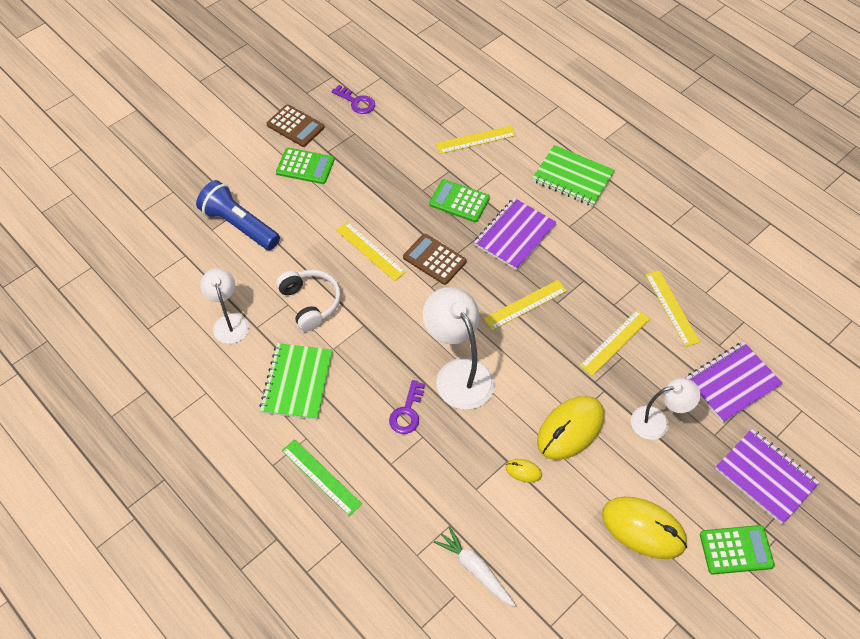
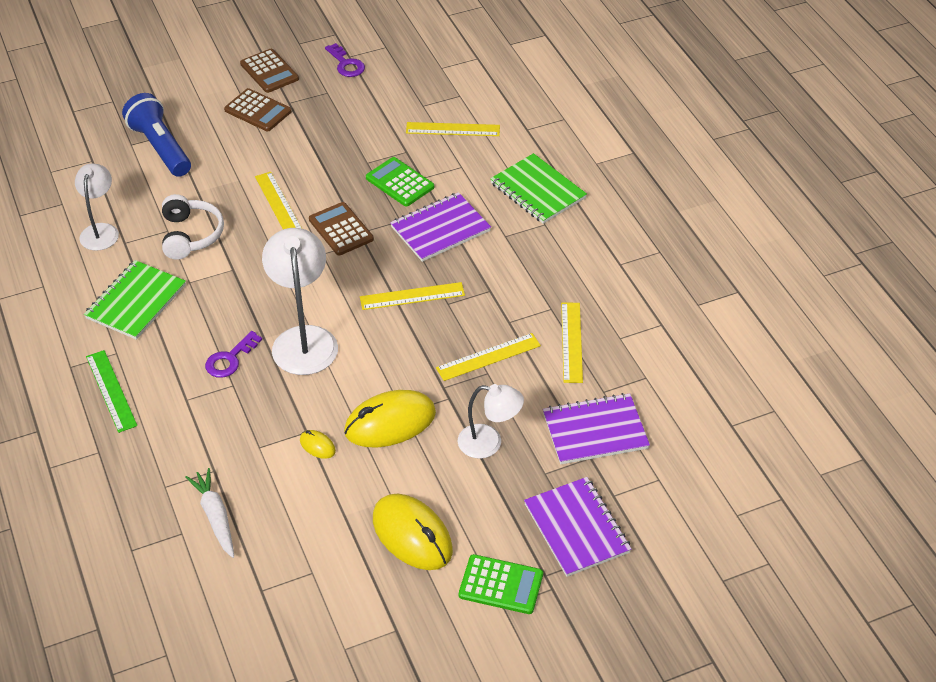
camera: 20 degrees right, 10 degrees down
(305, 166) = (258, 111): green calculator -> brown calculator

